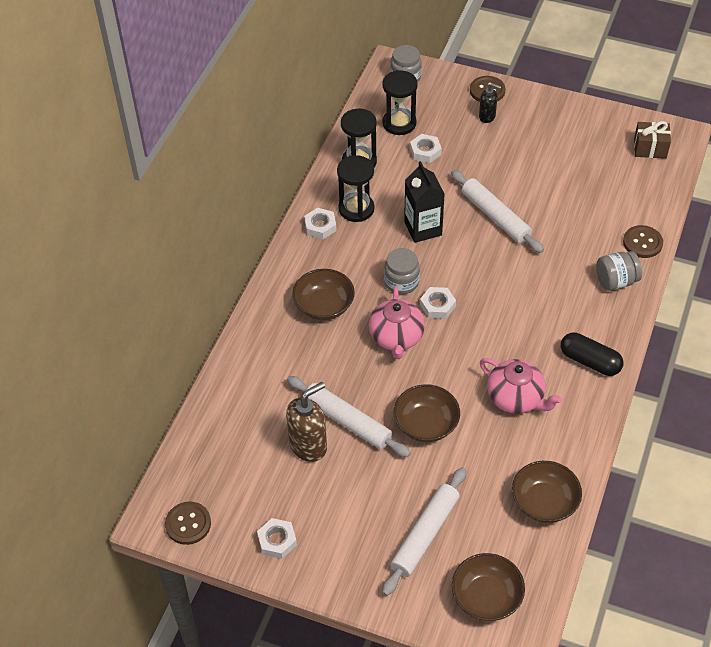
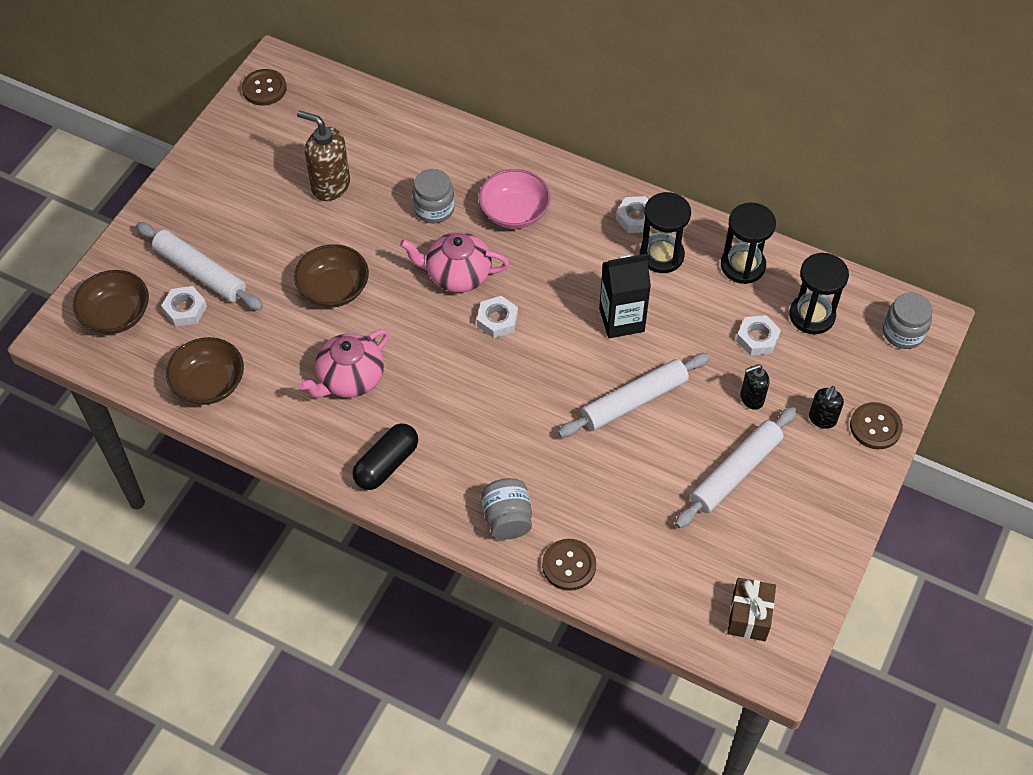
camera: 95 degrees right, 5 degrees up
(277, 540) = (227, 154): white nut -> white nut (185, 309)
(308, 446) = (330, 185): brown soap dispenser -> brown soap dispenser turned 150 degrees clockwise
(324, 306) = (514, 212): brown bowl -> pink bowl
(347, 421) = (353, 220): white rolling pin -> white rolling pin (736, 472)
(401, 282) = (538, 288): grey jar -> grey jar (434, 209)
(478, 153) = (751, 398): none -> black soap dispenser

